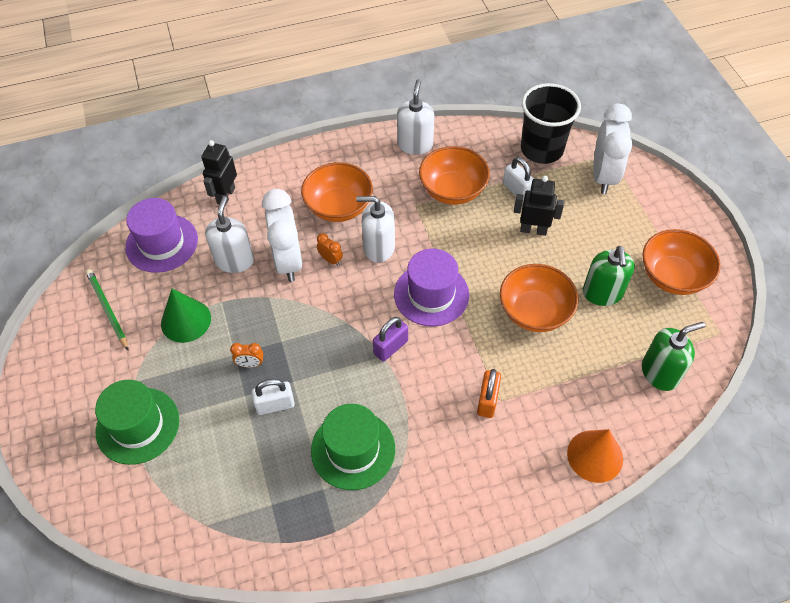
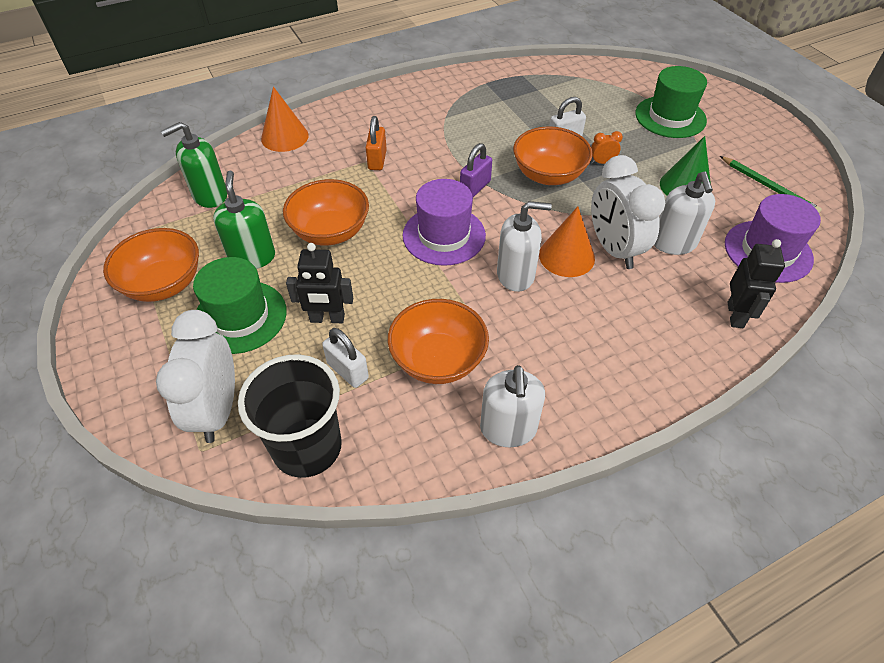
camera: 170 degrees right, 5 degrees down
(330, 260) = (566, 256): orange clock -> orange cone
(338, 207) = (583, 318): orange bowl -> orange bowl (548, 175)
(353, 449) = (487, 121): green hat -> green hat (240, 317)

